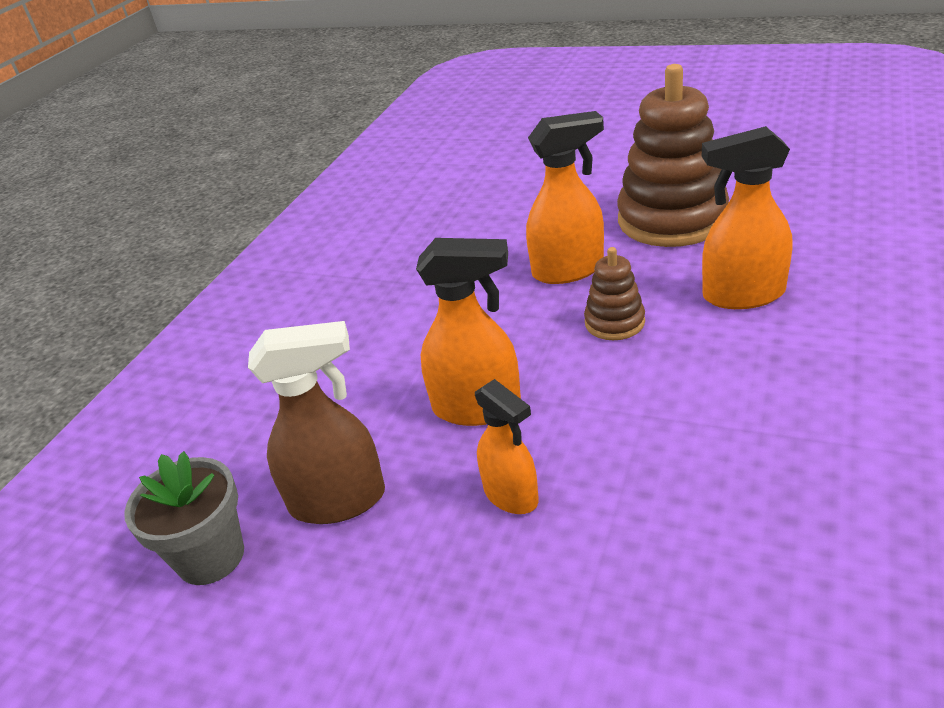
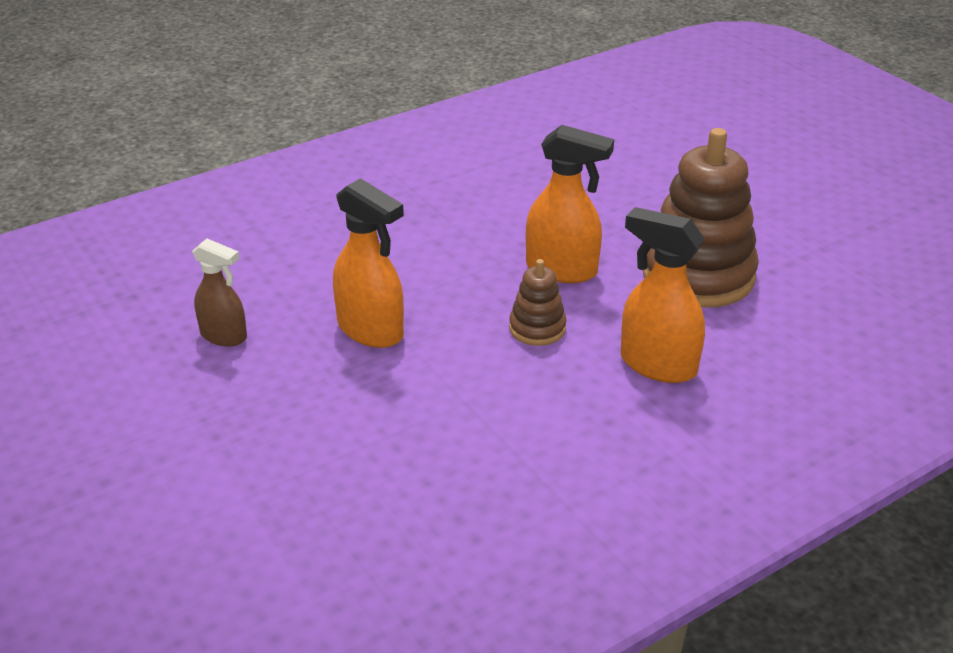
camera: 30 degrees right, 0 degrees up
(211, 556) = (125, 324): grey flower pot -> none
(339, 500) = (224, 336): brown spray bottle -> brown spray bottle, size x0.66
(511, 495) = (319, 396): orange spray bottle -> none

